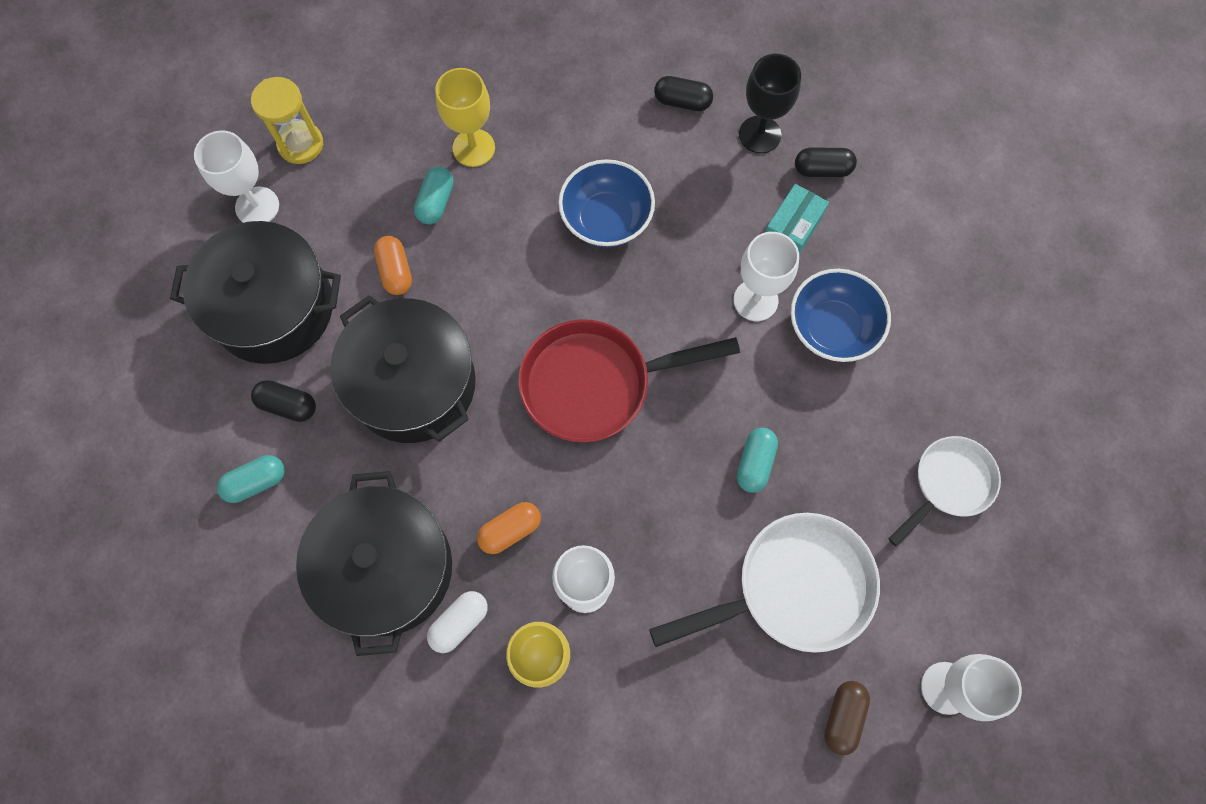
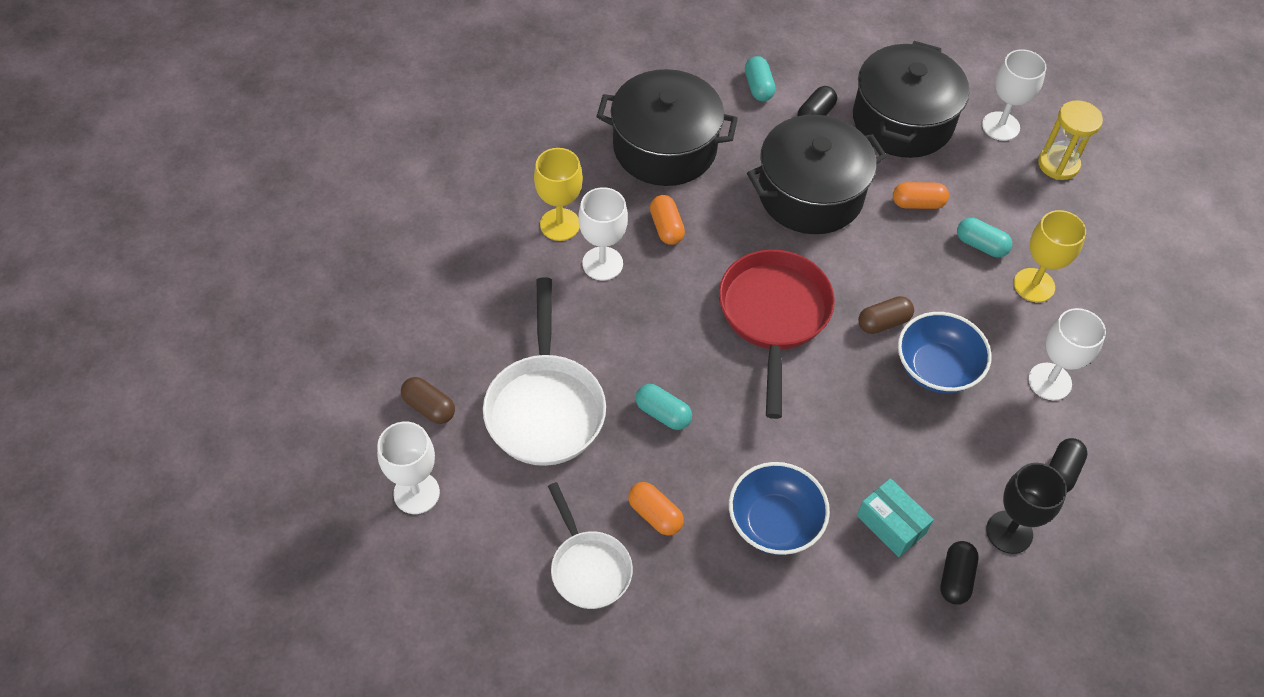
camera: 105 degrees right, 15 degrees down
(460, 623) = (607, 181): white capsule -> none
(566, 277) = (883, 322): none -> brown capsule
(755, 300) = (821, 466): white goblet -> white goblet (1049, 381)
(869, 438) = (655, 515): none -> orange capsule

